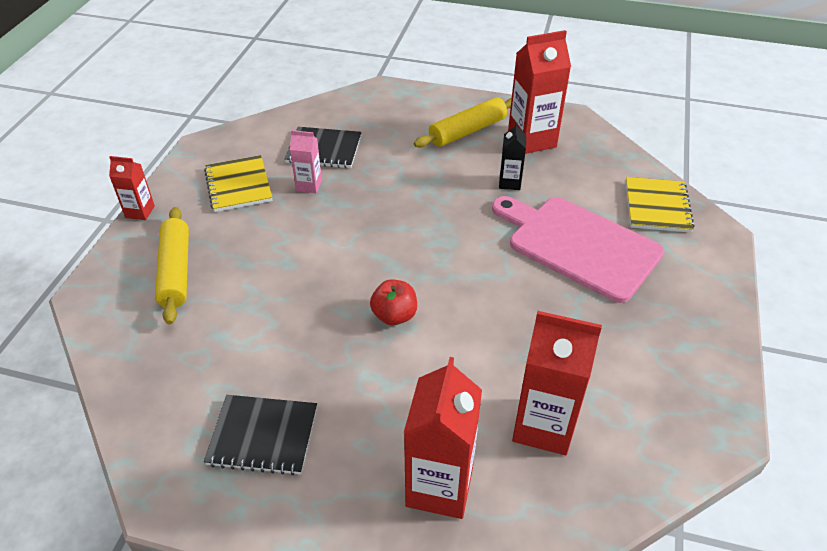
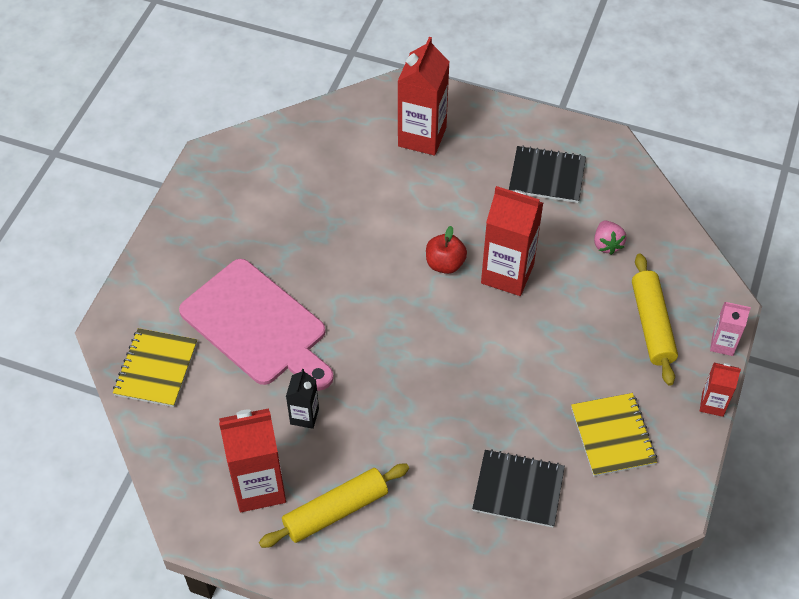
camera: 175 degrees left, 10 degrees up
(203, 350) = (607, 244): none -> pink strawberry
(309, 185) = (532, 429): pink carton -> pink carton (722, 344)
(543, 426) = (340, 168): red carton -> red carton (507, 274)

